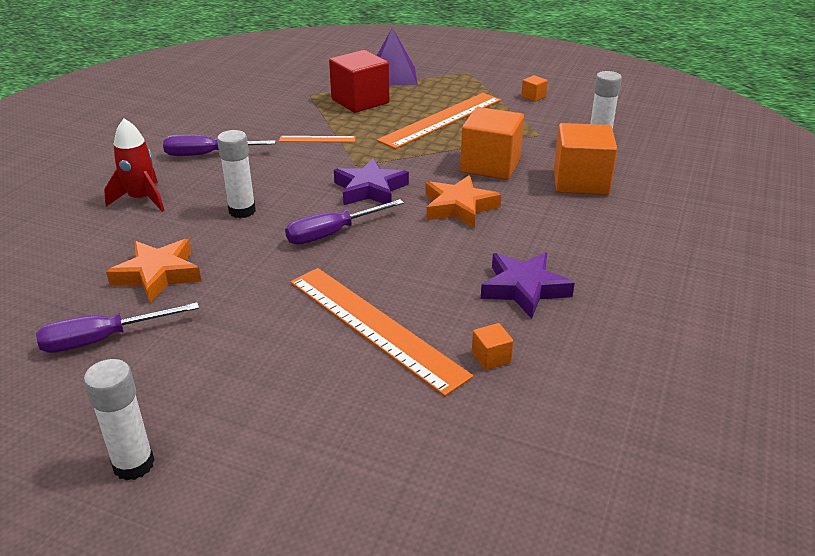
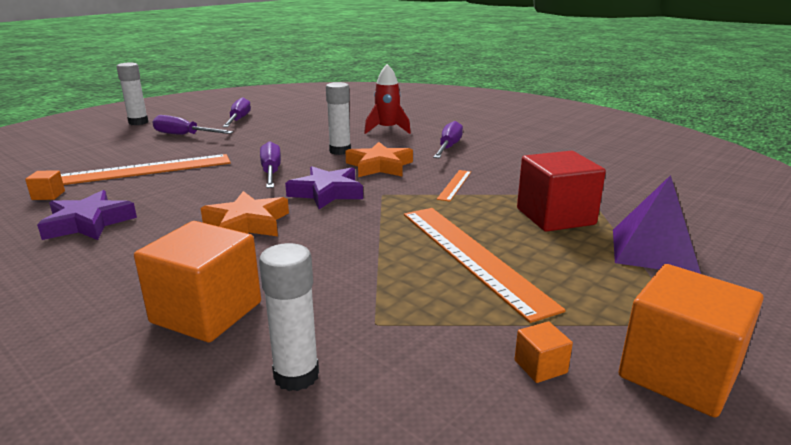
camera: 110 degrees right, 10 degrees down
(158, 275) = (285, 130): orange star -> orange star (379, 166)
(209, 361) = (184, 135): none -> purple screwdriver
(490, 165) = (315, 260): orange cube -> orange cube (678, 373)

